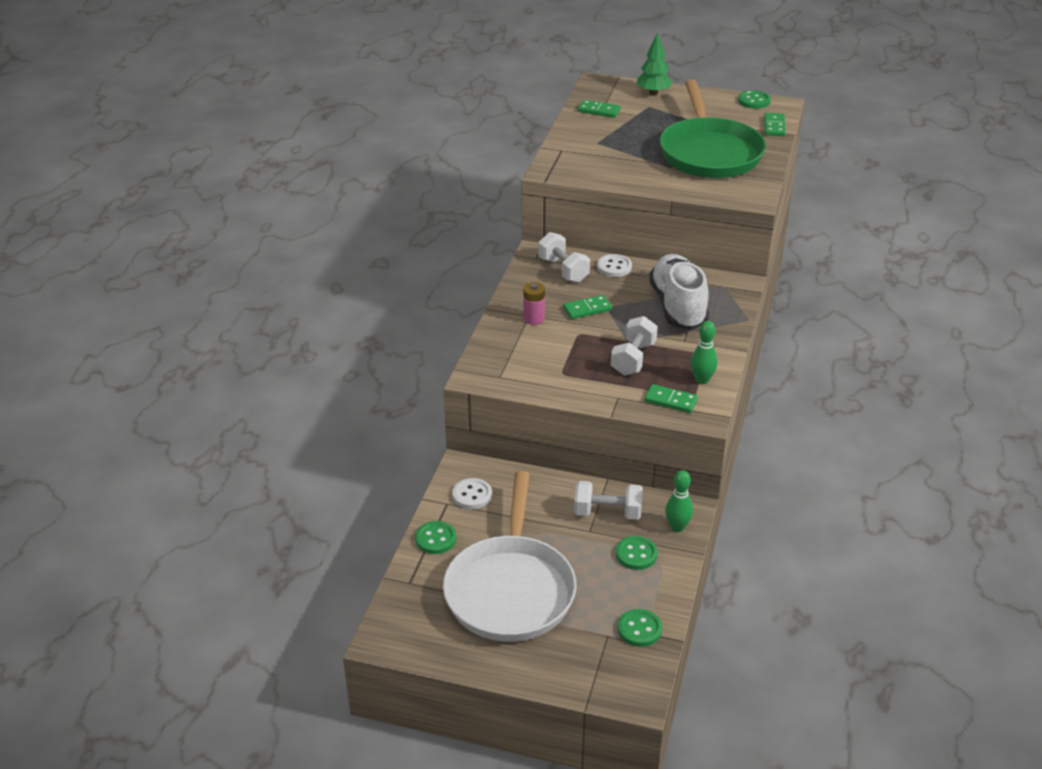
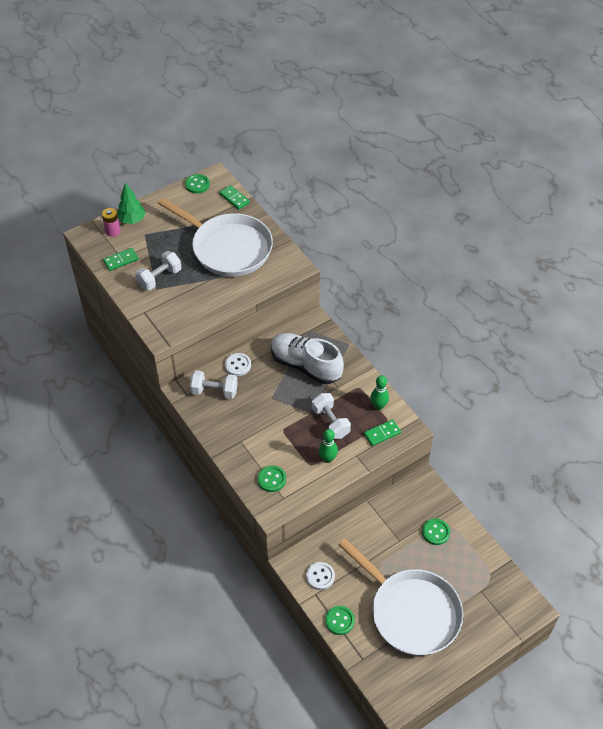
camera: 50 degrees left, 15 degrees up
(534, 318) = (246, 441): pink battery -> pink battery (113, 231)
(587, 309) = (264, 409): green domino -> none
(607, 513) = (393, 521): white dumbbell -> white dumbbell (159, 278)
(639, 629) = (488, 572): green button -> green button (271, 479)
(677, 527) = (432, 498): green bowling pin -> green bowling pin (327, 459)
(709, 153) = (228, 248): green pan -> white pan

